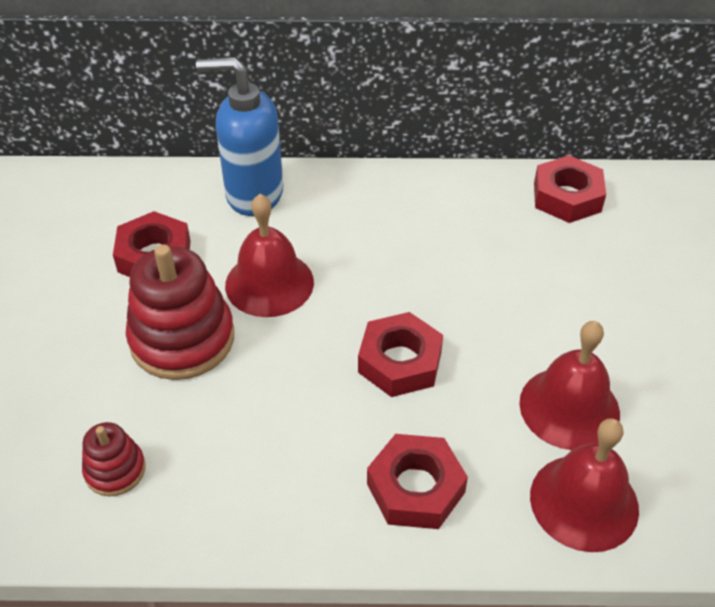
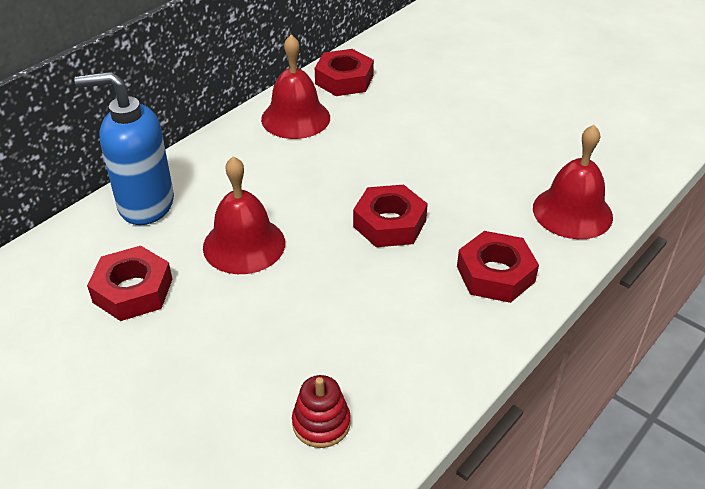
camera: 50 degrees left, 5 degrees down
(182, 339) = (238, 319): red stacking toy -> none
(253, 194) = (145, 205): blue soap dispenser -> blue soap dispenser turned 45 degrees clockwise
(569, 407) = (502, 177): red bell -> red bell (295, 118)

